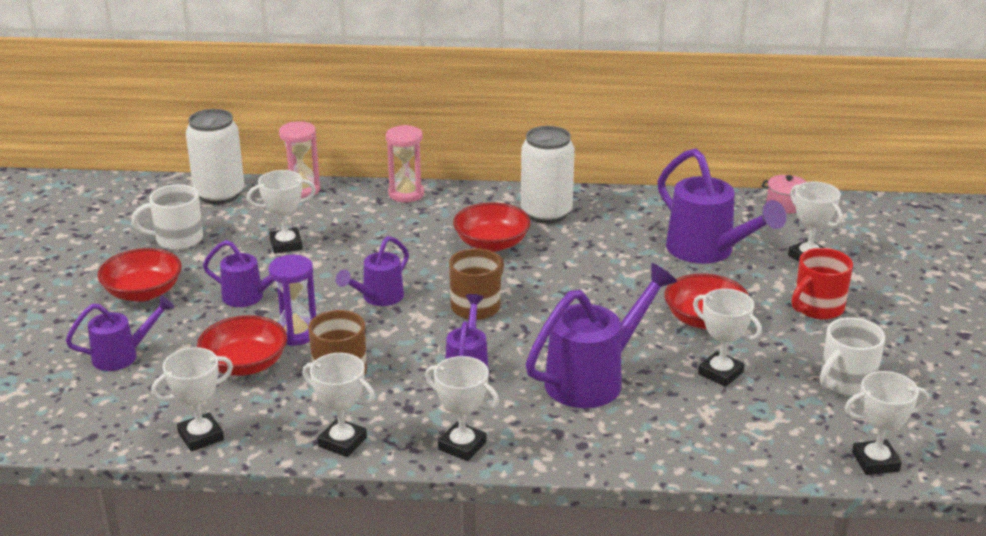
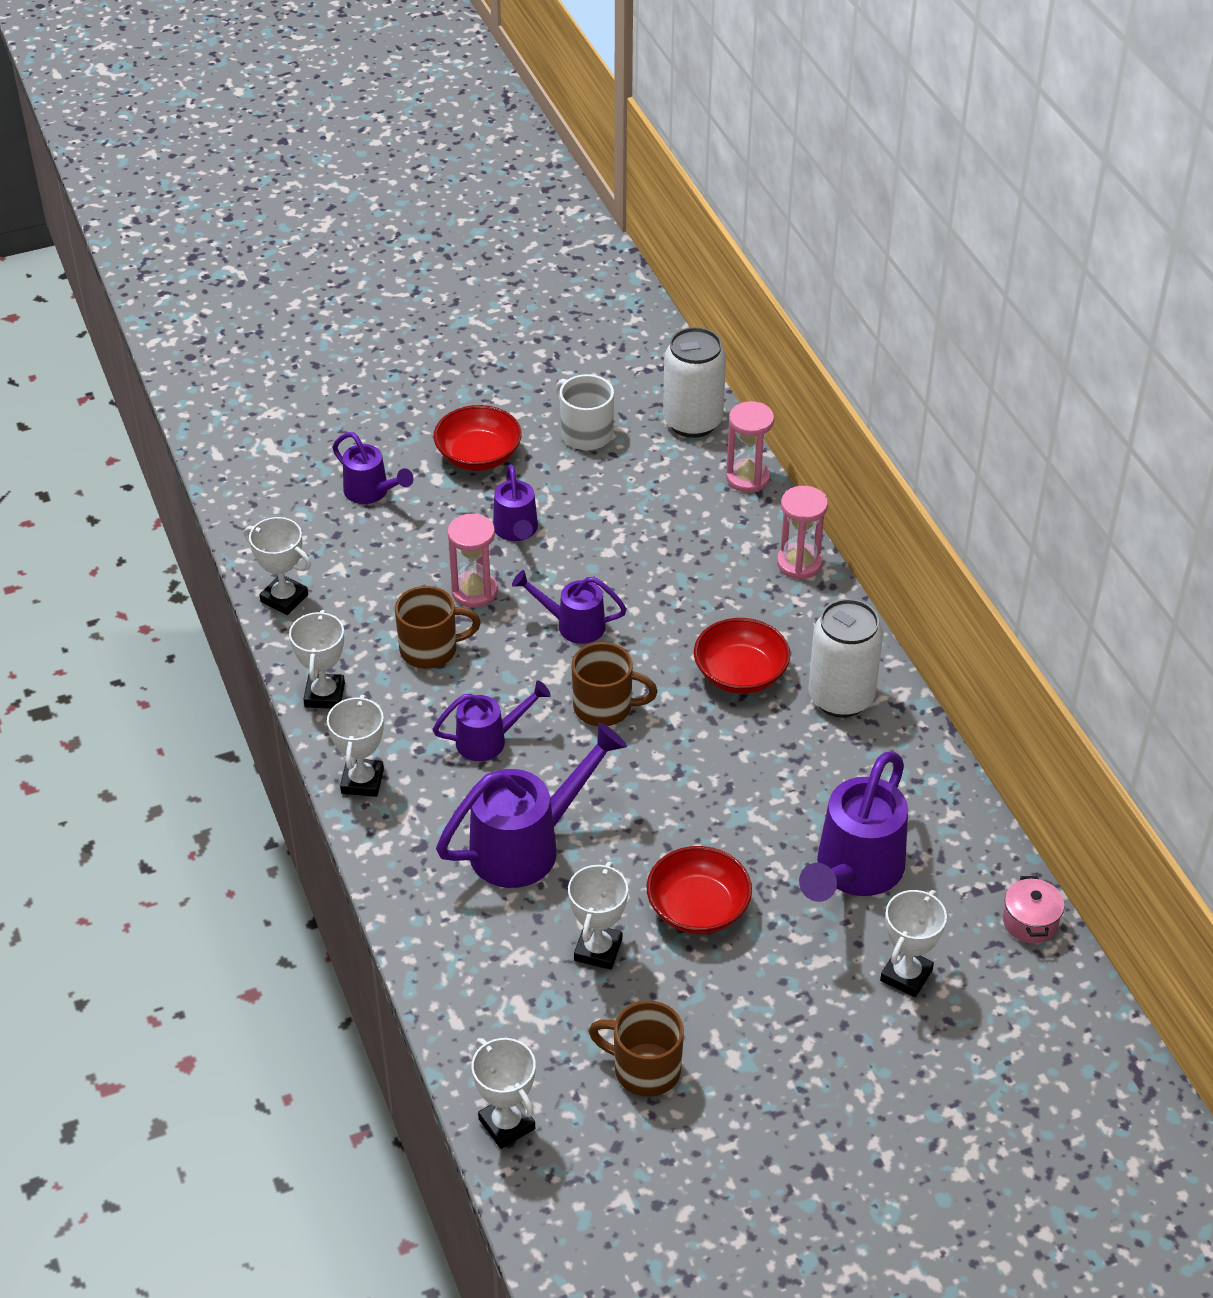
camera: 65 degrees right, 15 degrees up
(245, 364) = (404, 578): red bowl -> none
(286, 244) = (628, 514): white trophy -> none
(296, 333) = (474, 592): purple hourglass -> pink hourglass
(594, 379) = (527, 845): purple watering can -> purple watering can turned 60 degrees counterclockwise
(817, 308) = (789, 1010): red mug -> none
(846, 382) = (644, 1069): white mug -> brown mug

